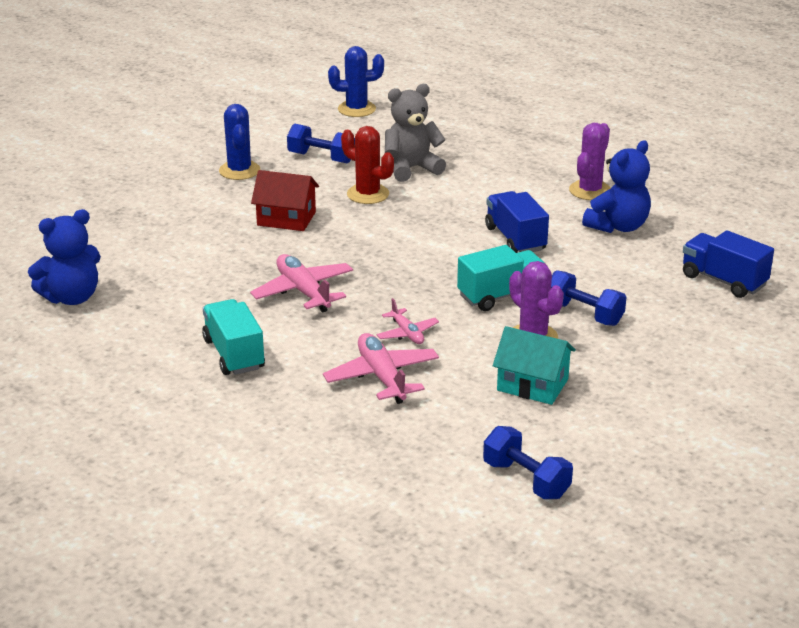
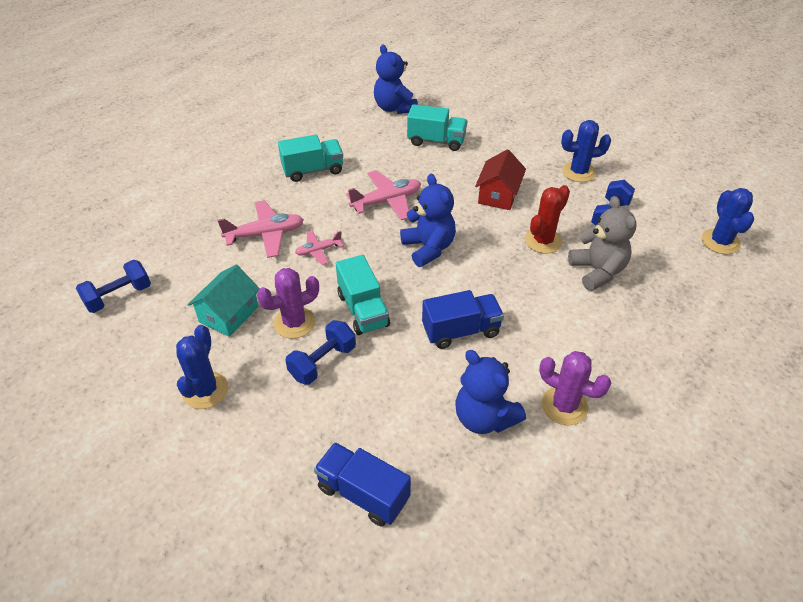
camera: 95 degrees right, 15 degrees up
(165, 261) = (436, 141): none -> turquoise truck
(390, 260) = (428, 248): none -> blue teddy bear
(649, 383) = (205, 390): none -> blue cactus
(723, 281) = (363, 493): blue truck -> blue truck turned 105 degrees counterclockwise

